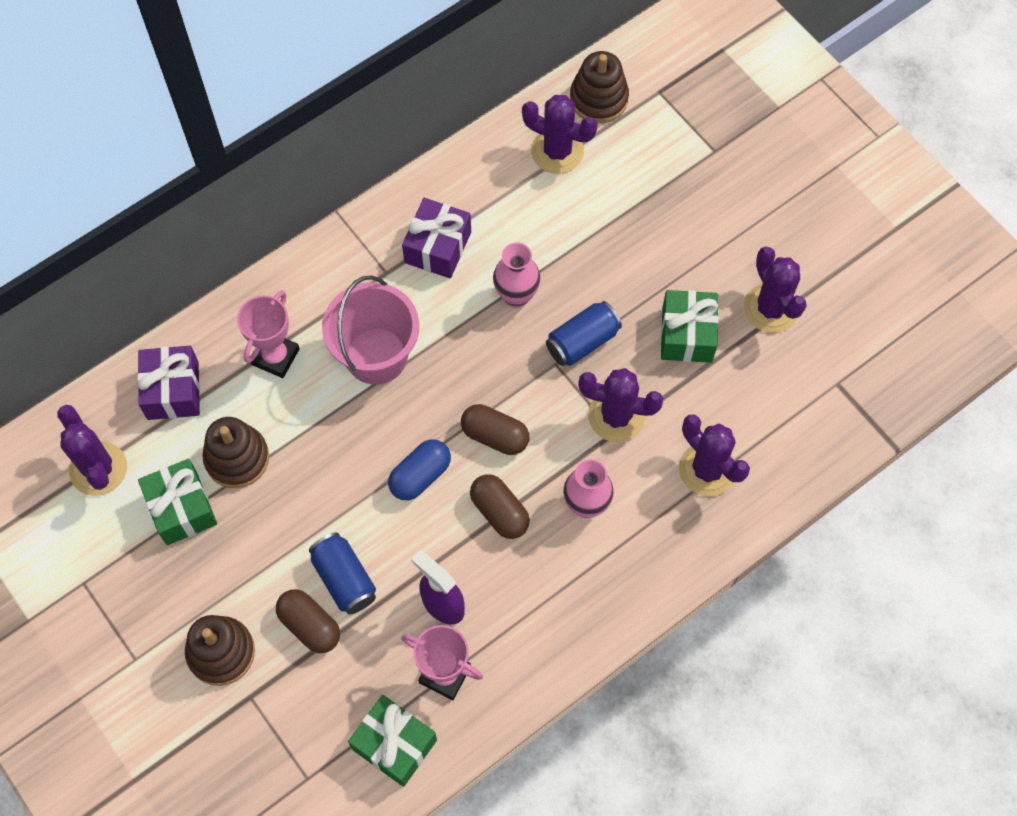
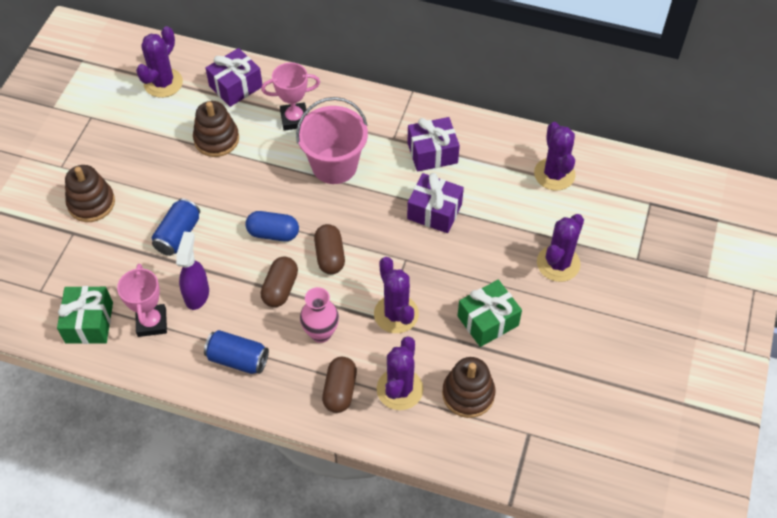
camera: 55 degrees right, 10 degrees down
(182, 508) = (166, 133): green gift -> none
(310, 625) = (137, 235): brown capsule -> brown capsule (340, 390)
(516, 296) = (434, 211): pink vase -> purple gift
(582, 341) = (433, 265): blue can -> blue can (238, 359)
(598, 99) = (612, 174): brown stacking toy -> brown stacking toy (468, 394)
(771, 308) = (550, 359): purple cactus -> purple cactus (558, 263)

